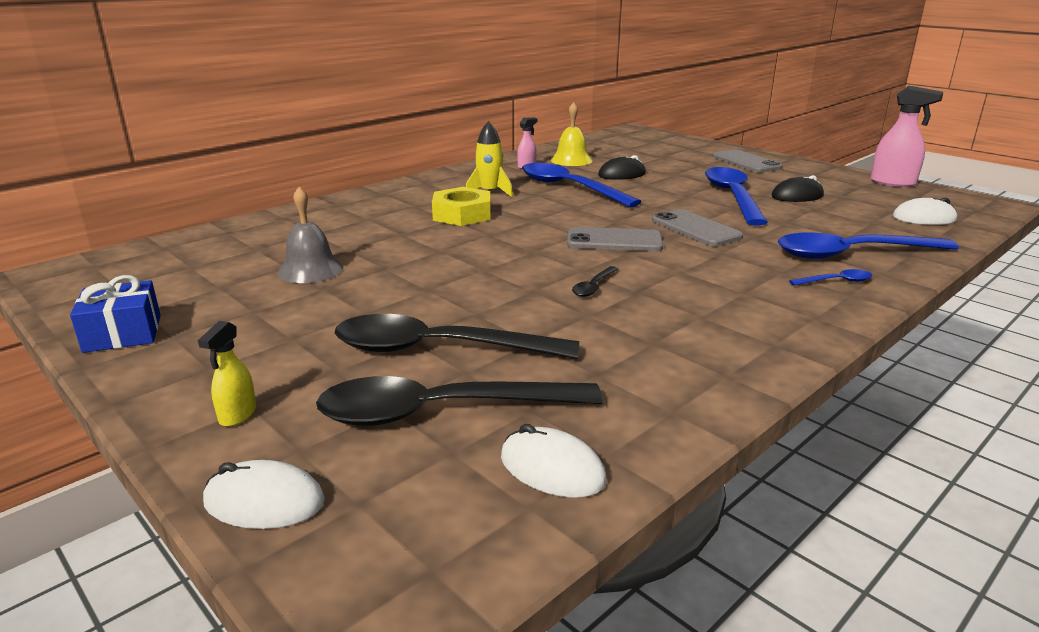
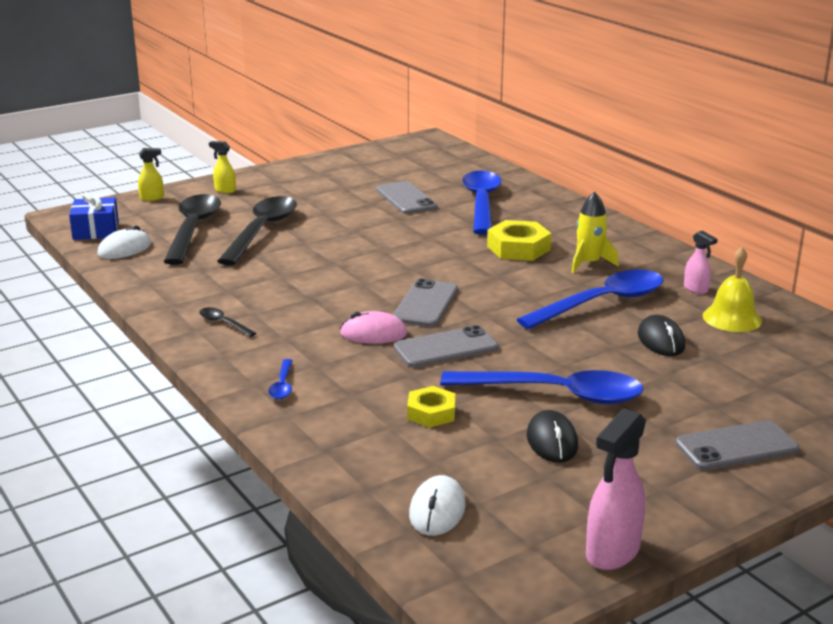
camera: 100 degrees right, 0 degrees up
(123, 333) = (332, 162): blue gift -> blue gift (96, 230)
(264, 502) = (152, 198): white mouse -> yellow spray bottle
(310, 270) = (406, 198): grey bell -> grey phone
(593, 287) = (328, 283): black spoon -> black spoon (223, 323)
(695, 255) = (373, 334): none -> pink mouse
(806, 227) = (431, 413): none -> yellow nut
(852, 254) = (341, 415): blue spoon -> blue spoon (481, 203)

